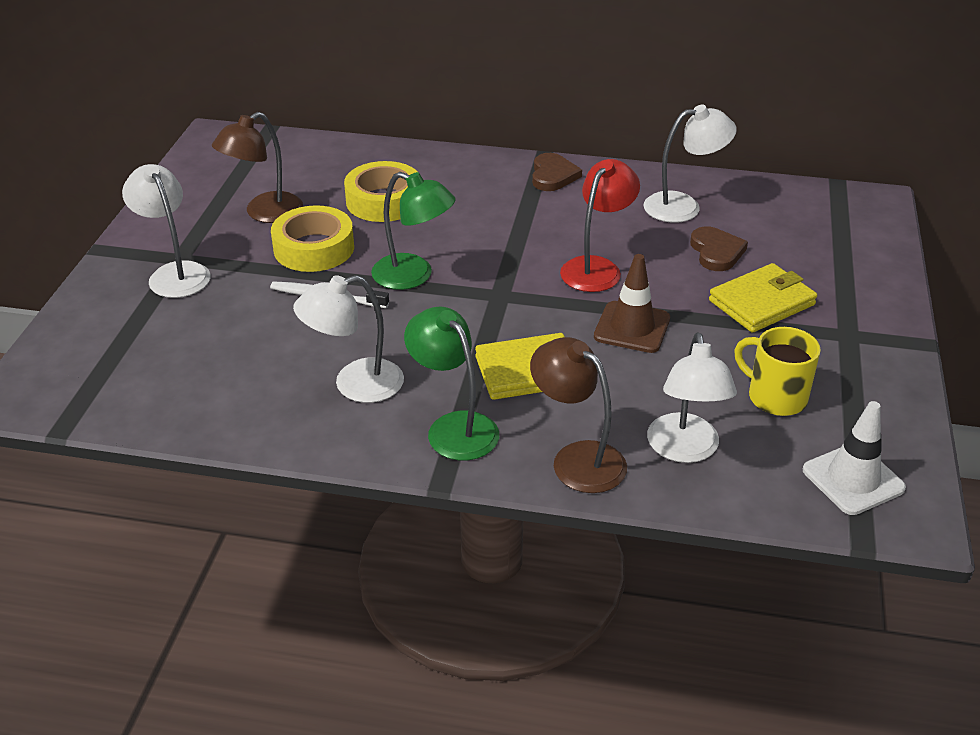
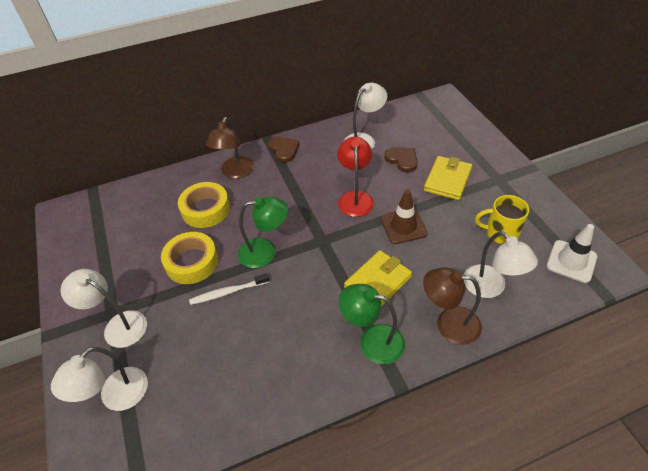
camera: 30 degrees left, 10 degrees up
(264, 213) = (140, 252): brown lamp -> brown lamp (235, 172)
(355, 385) = (296, 344): white lamp -> white lamp (116, 397)

